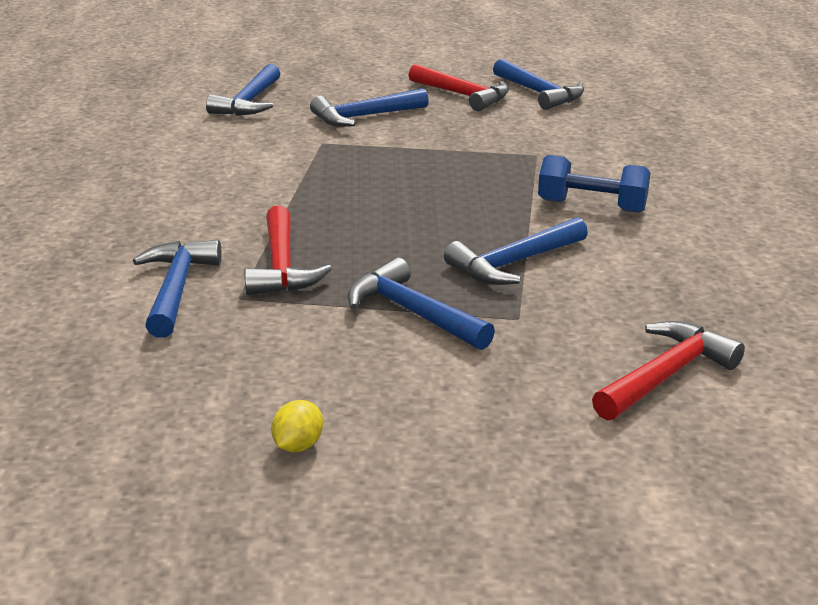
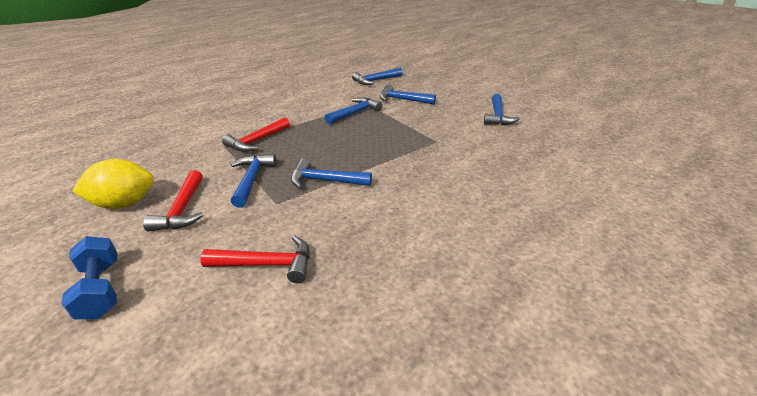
camera: 45 degrees right, 5 degrees up
(177, 288) = (217, 133): blue hammer -> blue hammer (355, 113)
(298, 445) = (124, 203): yellow lemon -> yellow lemon, size x2.20
(463, 95) = (460, 105): red hammer -> red hammer (182, 209)
(591, 206) = (409, 174): blue dumbbell -> blue dumbbell (101, 289)

